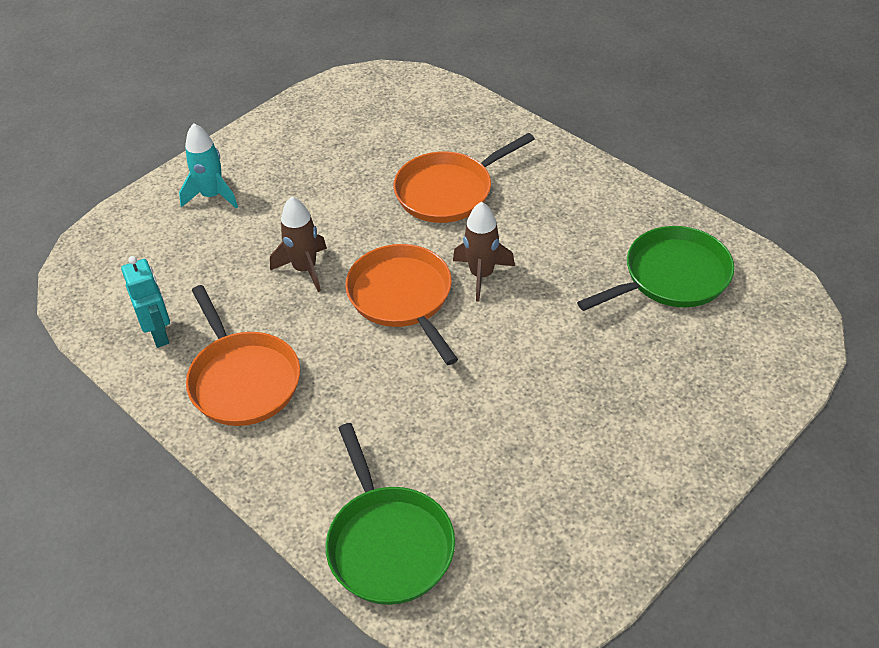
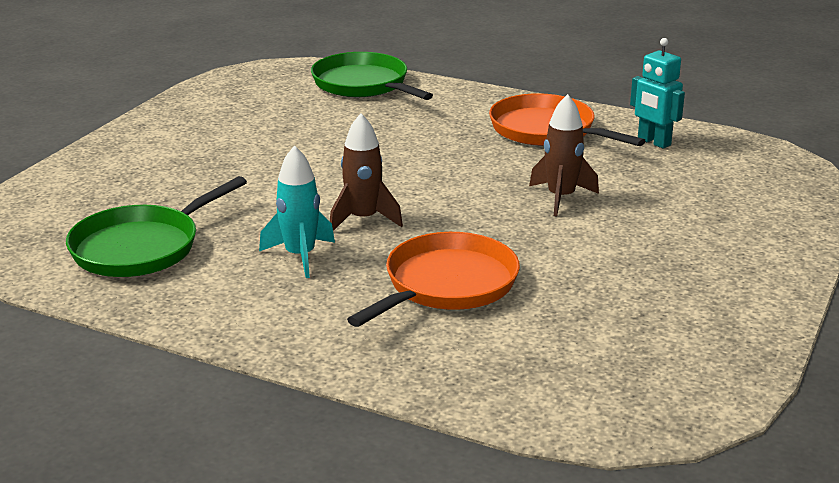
camera: 160 degrees right, 20 degrees down
(212, 196) = (737, 238): turquoise rocket -> turquoise rocket (300, 256)
(402, 297) = (440, 193): orange pan -> none

